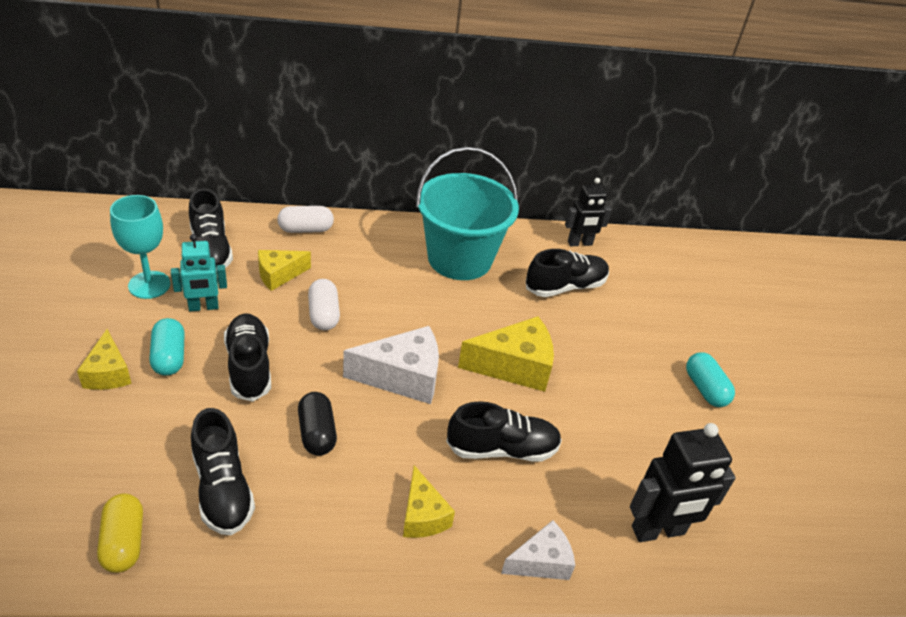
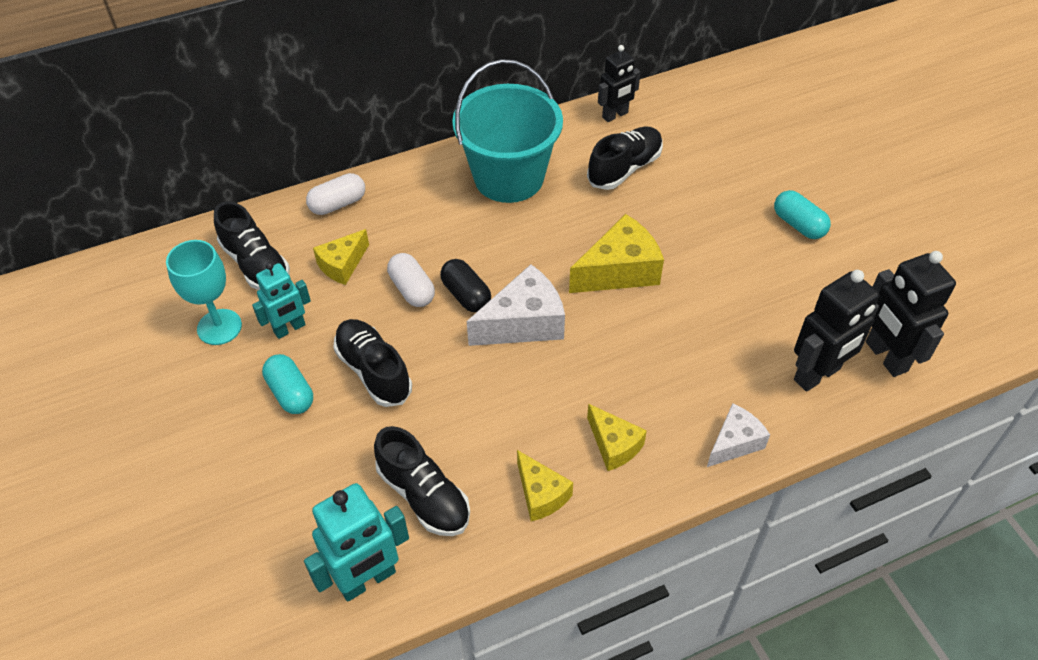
camera: 15 degrees left, 10 degrees up
(108, 373) = (242, 433): yellow cheese -> yellow cheese (541, 494)
(124, 542) = (367, 580): yellow capsule -> turquoise robot
(317, 433) = (477, 409): black capsule -> black capsule (466, 295)
(502, 449) = (650, 355): black shoe -> none
(737, 541) = (885, 357): none -> black robot

